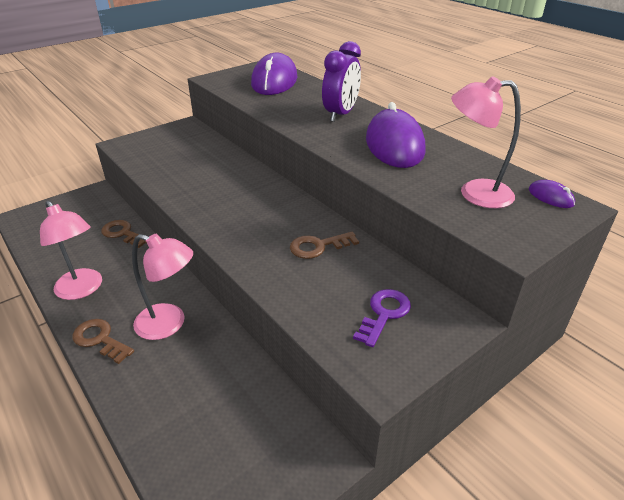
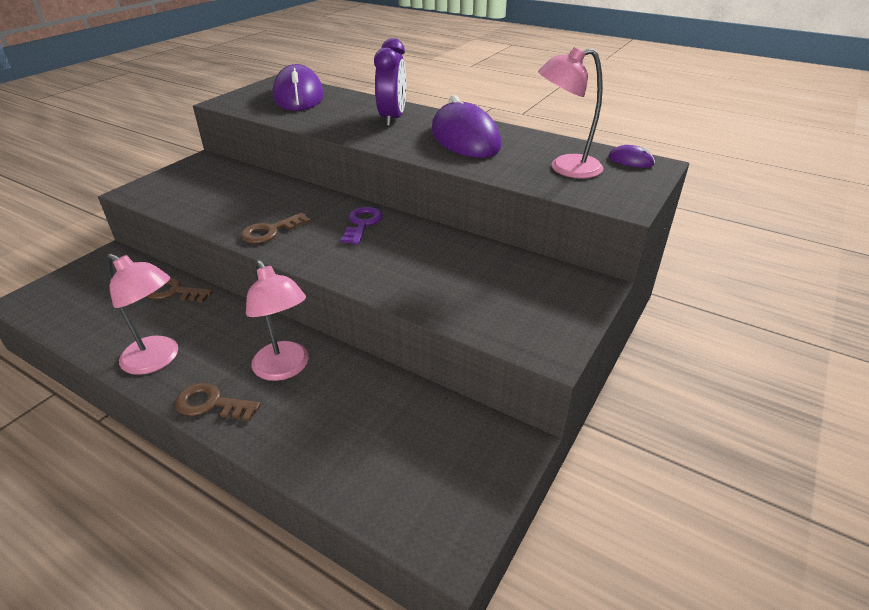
camera: 20 degrees left, 0 degrees up
(169, 324) = (285, 369): pink lamp -> pink lamp turned 60 degrees clockwise
(318, 246) = (425, 251): brown key -> brown key (271, 231)
(384, 314) = (523, 296): purple key -> purple key (362, 224)

